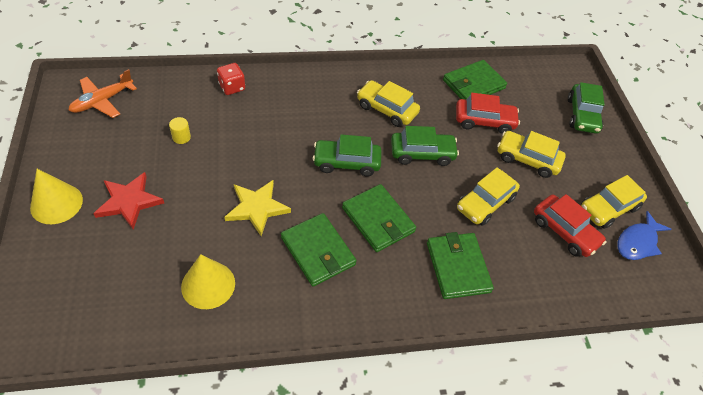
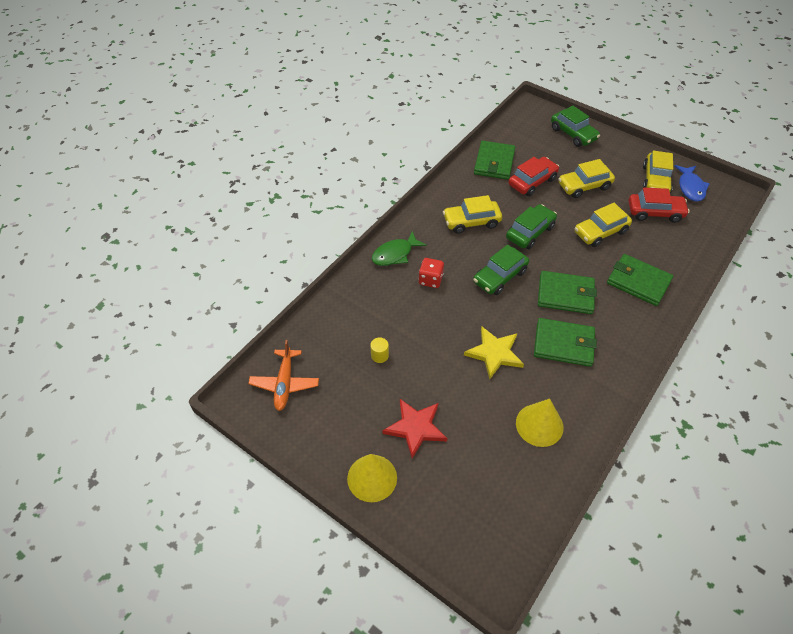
camera: 40 degrees left, 0 degrees up
(232, 87) = (357, 292): red dice -> red dice (430, 280)
(295, 85) = (395, 254): none -> green fish
(485, 203) = (600, 232): yellow car -> yellow car turned 60 degrees clockwise

